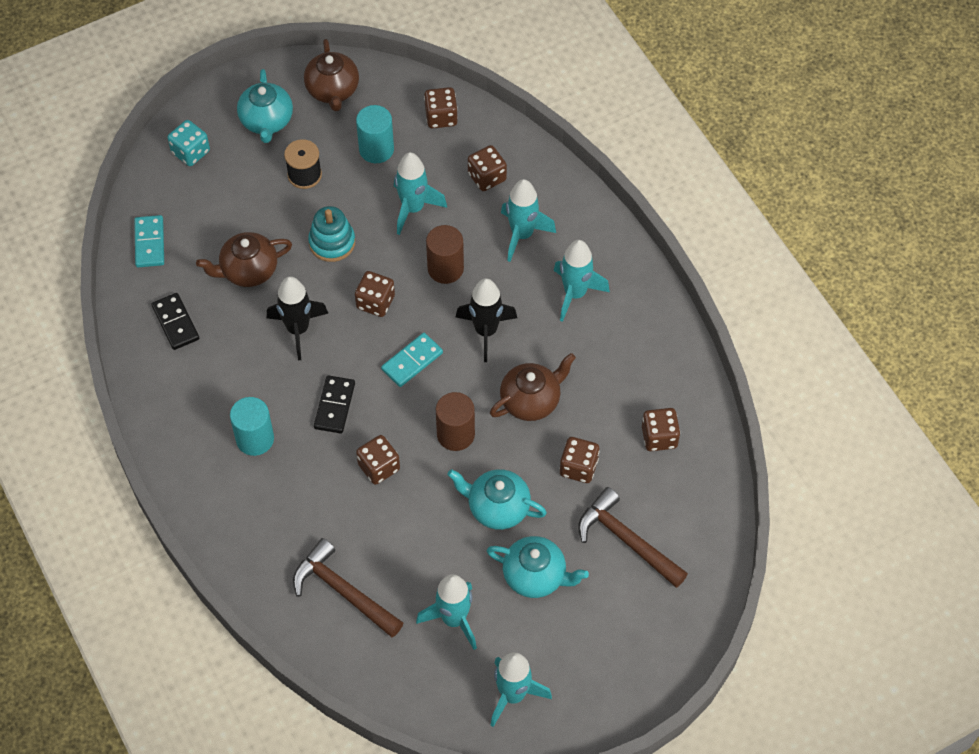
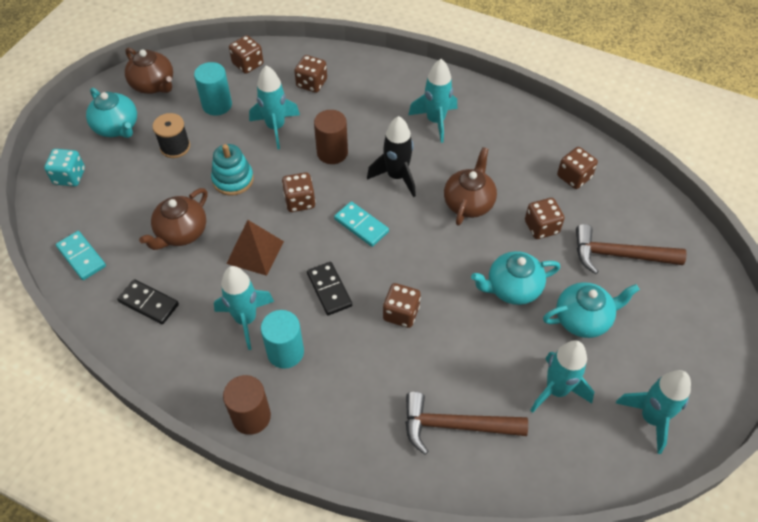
camera: 35 degrees left, 5 degrees down
(298, 329) = (255, 252): black rocket -> brown pyramid
(412, 361) = (361, 225): turquoise domino -> turquoise domino turned 60 degrees counterclockwise
(455, 434) = (437, 256): brown cylinder -> brown cylinder (251, 416)
(522, 235) = (367, 105): turquoise rocket -> turquoise rocket (246, 319)

